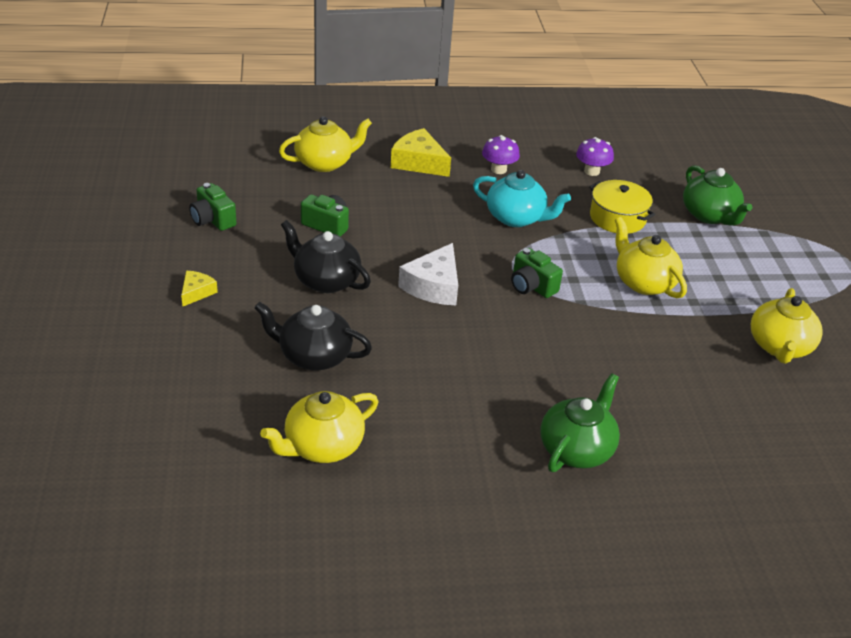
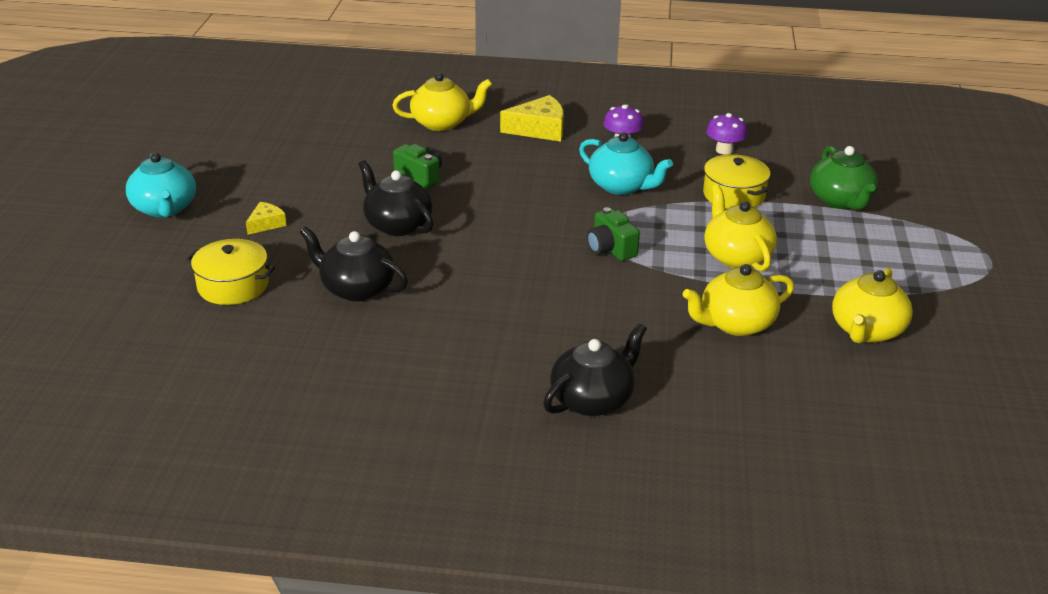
camera: 15 degrees right, 5 degrees down
(86, 285) = (165, 209): none -> turquoise teapot
(191, 366) = (233, 285): none -> yellow pot
(212, 220) = (309, 163): green camera -> none
(322, 446) = (330, 367): yellow teapot -> yellow teapot (735, 324)
(418, 162) = (539, 129): yellow cheese -> yellow cheese turned 120 degrees clockwise
(434, 286) = (506, 239): white cheese -> none
(576, 449) = (593, 400): green teapot -> black teapot

